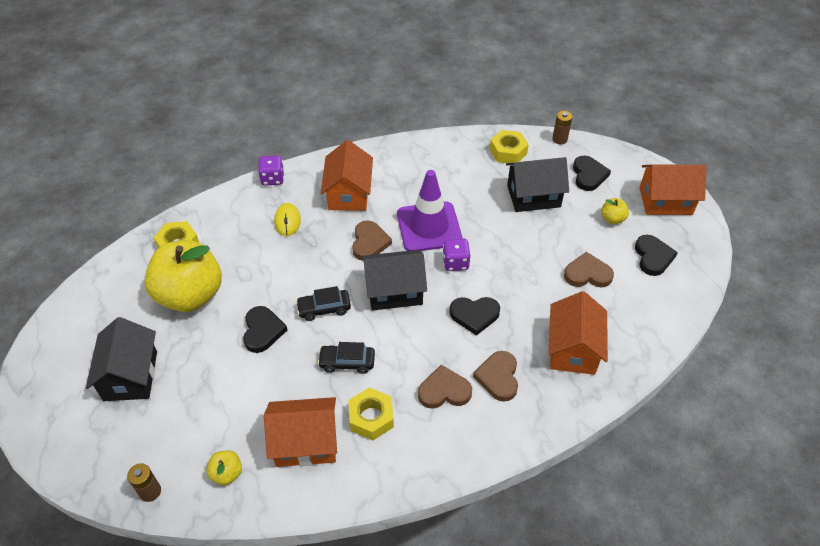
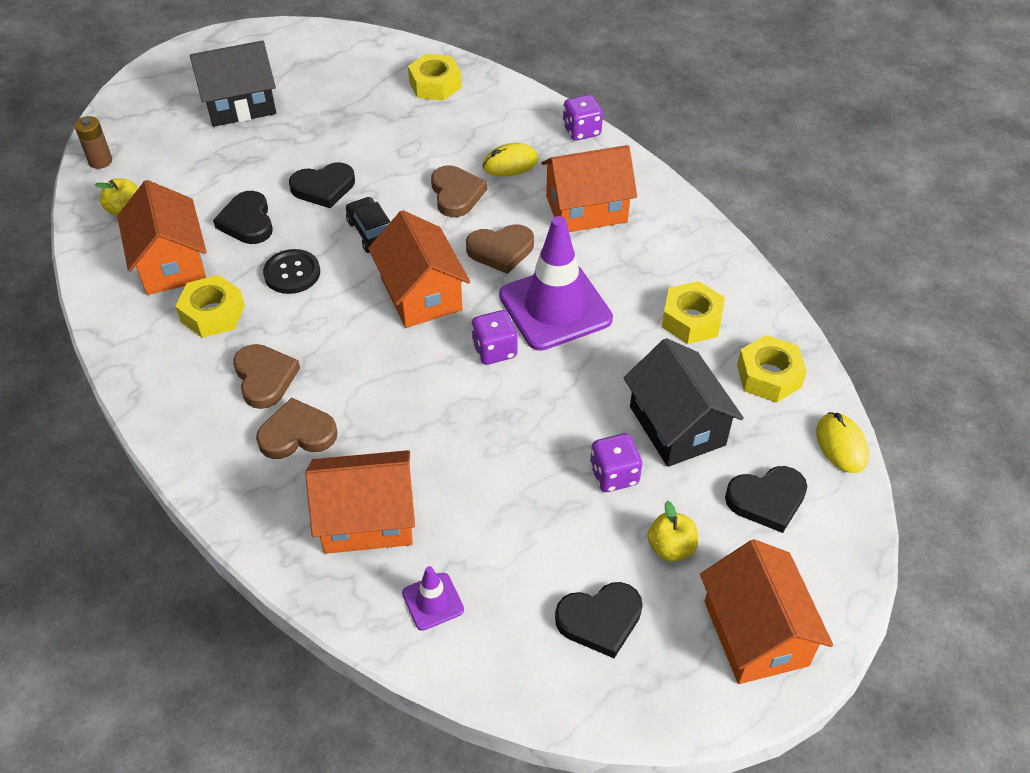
camera: 75 degrees right, 0 degrees up
(190, 295) = (362, 115): yellow apple -> none
(347, 362) = (292, 273): black car -> black button
(394, 291) = (421, 294): black house -> orange house
(458, 171) = (691, 320): none -> yellow nut
(474, 315) = (401, 389): black heart -> black heart (247, 221)
(559, 139) = (841, 445): brown battery -> yellow mouse
(561, 230) = (614, 475): none -> purple dice
(587, 274) = (527, 522): brown heart -> brown heart (456, 194)
(634, 326) = (433, 601): none -> purple traffic cone

